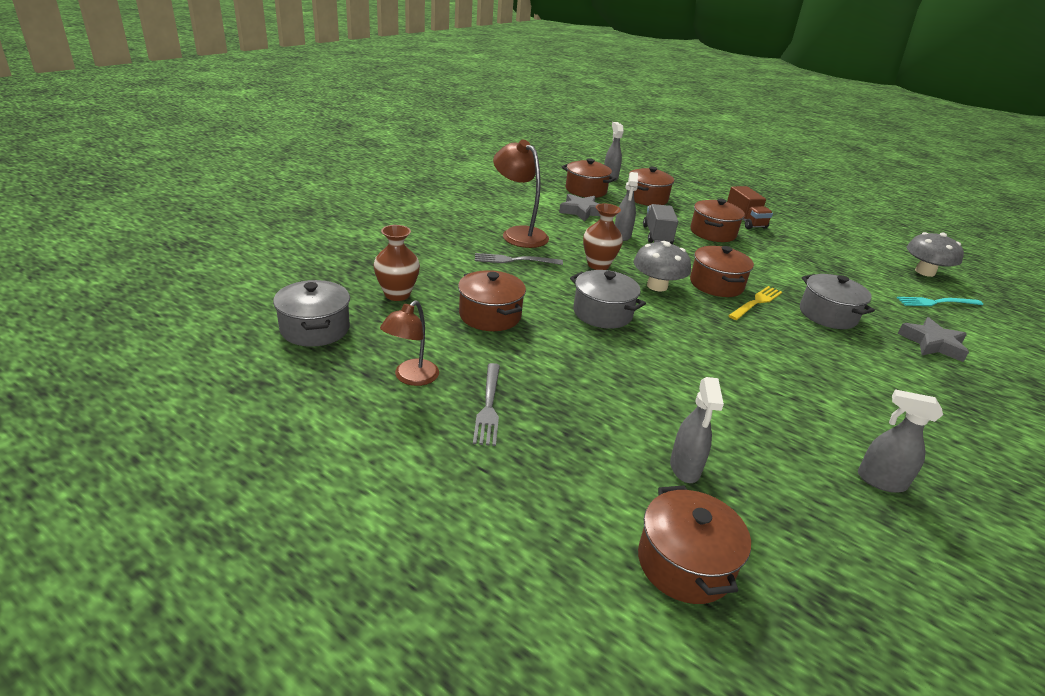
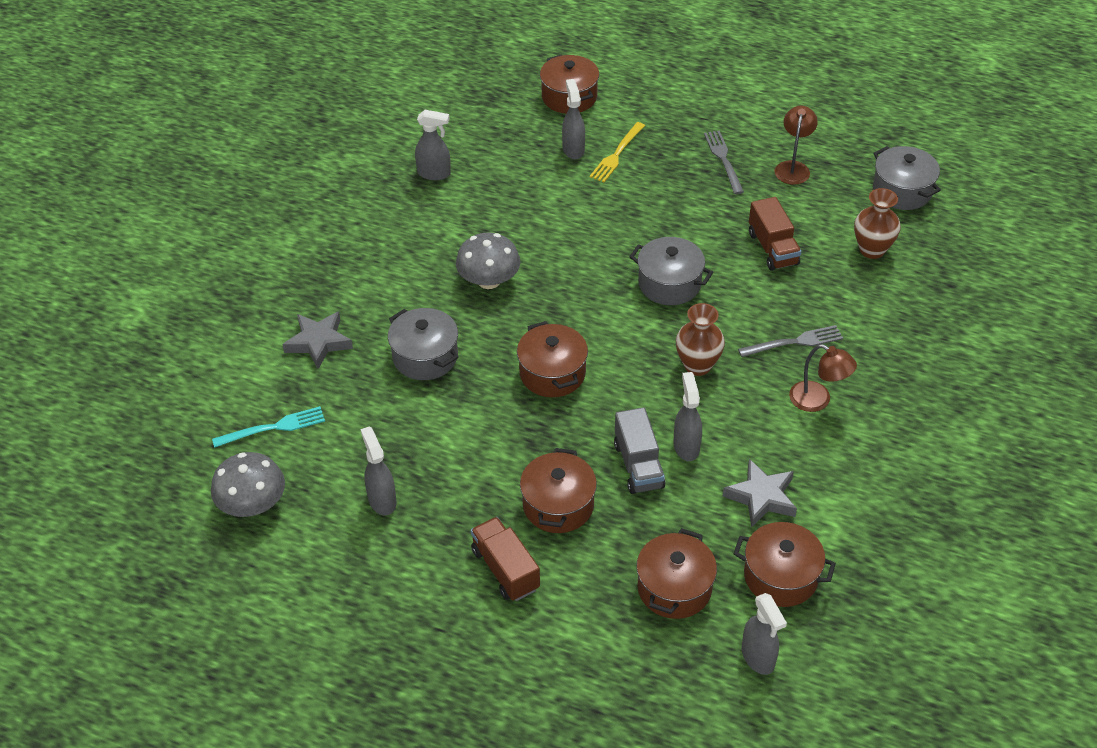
camera: 170 degrees right, 15 degrees up
(490, 315) = (772, 248): brown pot -> brown truck
(518, 234) = (817, 400): brown lamp -> brown lamp, size x0.65
(657, 286) = (621, 347): grey mushroom -> grey mushroom (489, 280)
(756, 302) = (506, 354): yellow fork -> yellow fork (616, 155)
(833, 256) = (382, 500): none -> grey spray bottle

